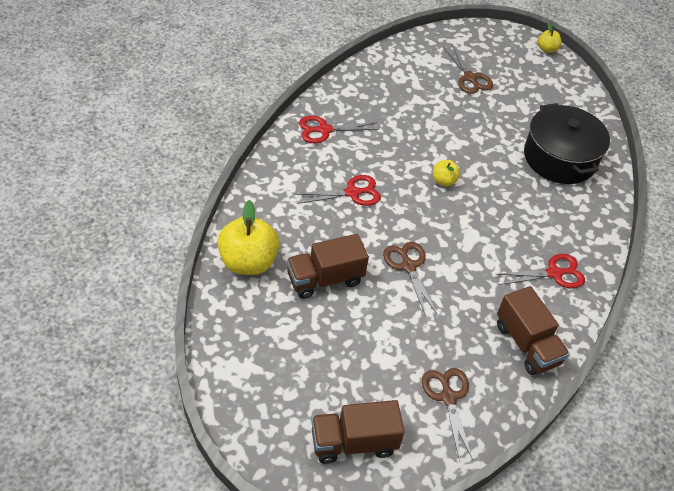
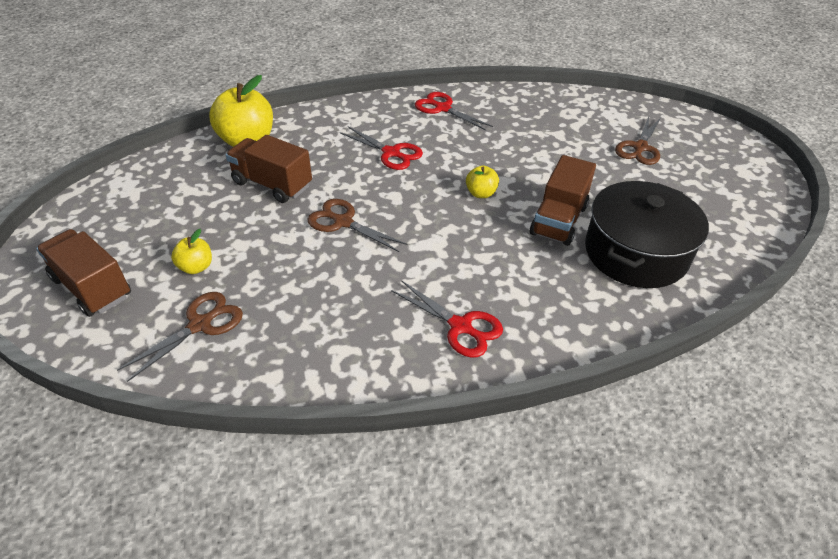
camera: 55 degrees right, 5 degrees down
(408, 266) = (343, 222): brown scissors -> brown scissors turned 90 degrees counterclockwise
(527, 344) = (331, 352): brown truck -> brown truck (559, 220)
(547, 49) = (773, 173): yellow apple -> yellow apple (196, 267)

